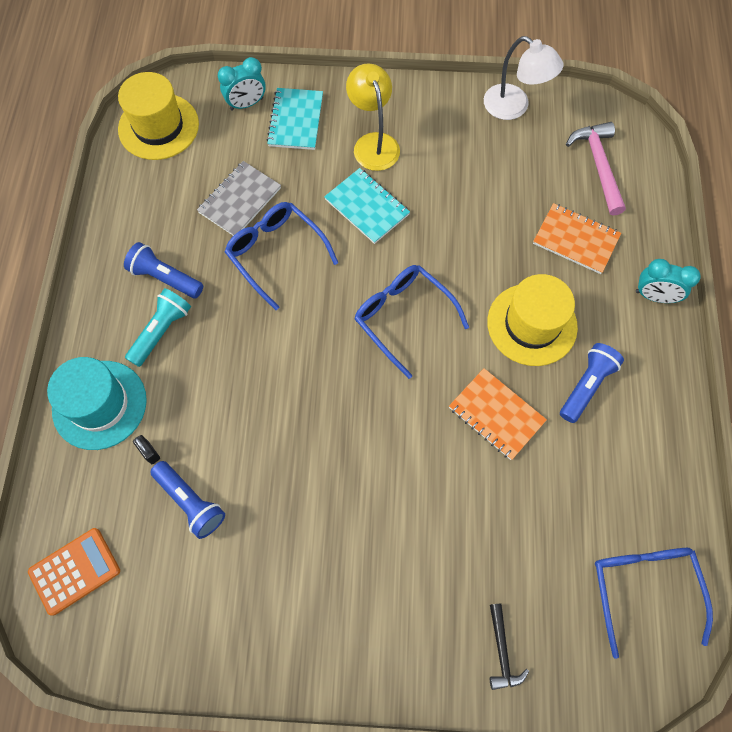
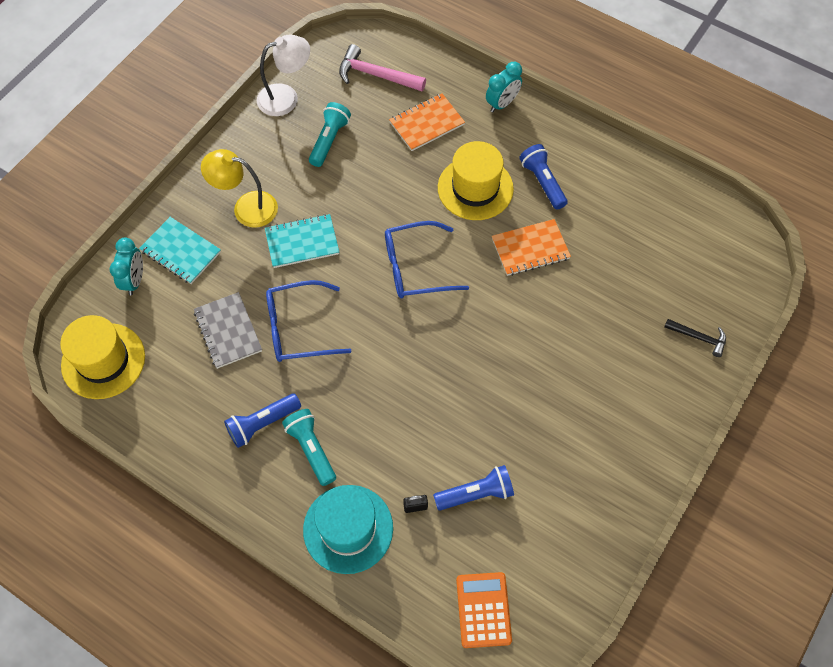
camera: 60 degrees left, 5 degrees down
(493, 168) = (329, 140): none -> turquoise flashlight
(643, 589) = (700, 231): blue glasses -> none

